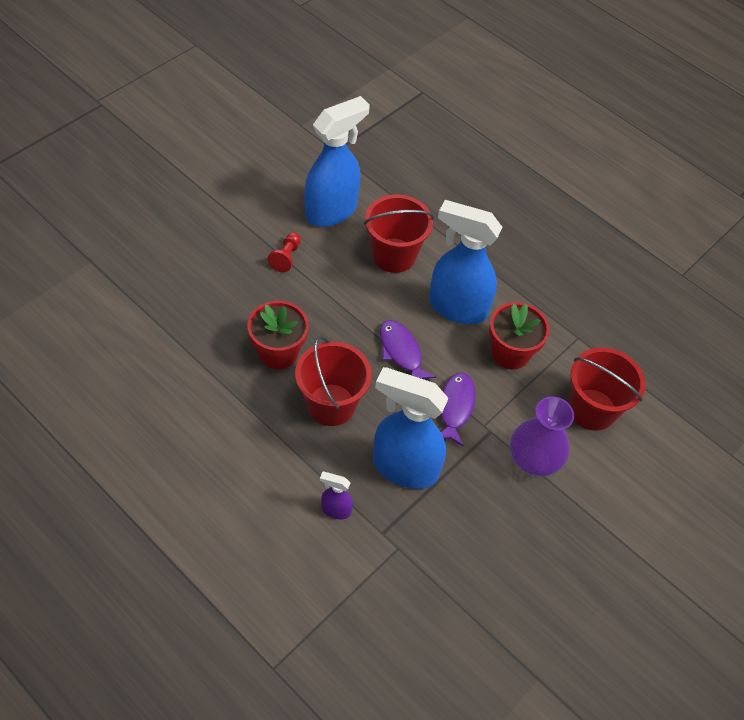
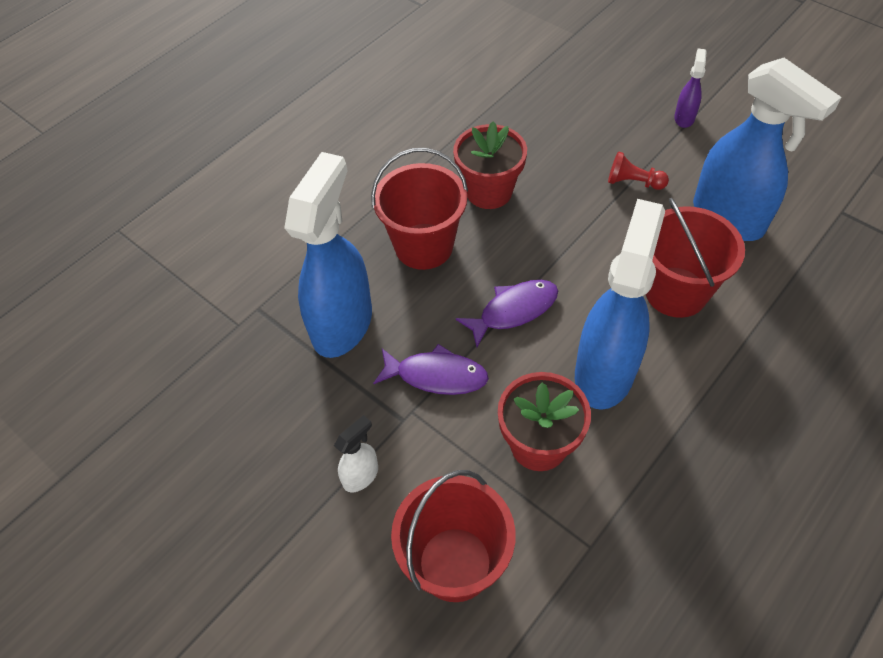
camera: 95 degrees right, 0 degrees up
(335, 510) = (287, 263): purple spray bottle -> purple spray bottle (684, 118)
(533, 460) = (361, 475): purple vase -> white spray bottle

